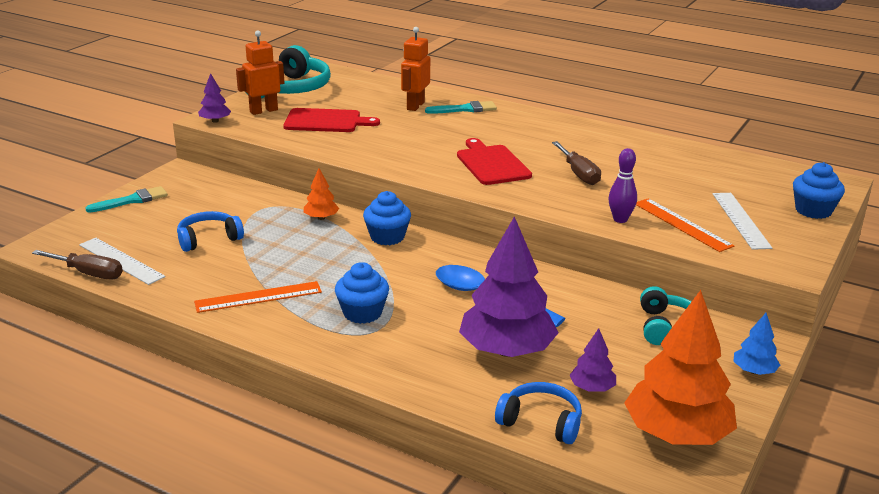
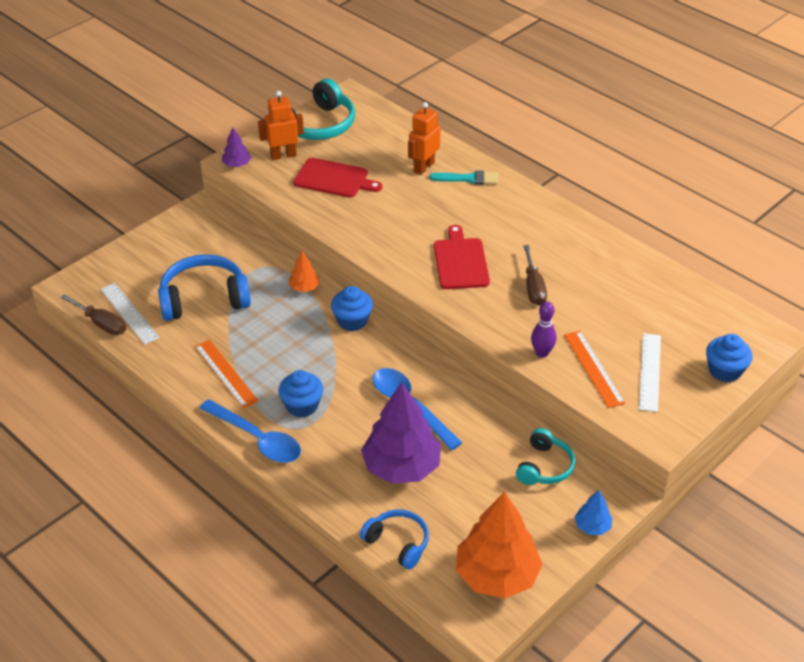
camera: 15 degrees right, 15 degrees up
(132, 200) = (153, 240): turquoise brush -> none
(208, 239) = (204, 299): blue headphones -> blue headphones, size x1.67
(258, 297) = (226, 373): orange ruler -> orange ruler turned 60 degrees clockwise
(321, 350) = (257, 439): none -> blue spoon
(592, 388) = (452, 518): purple tree -> none

